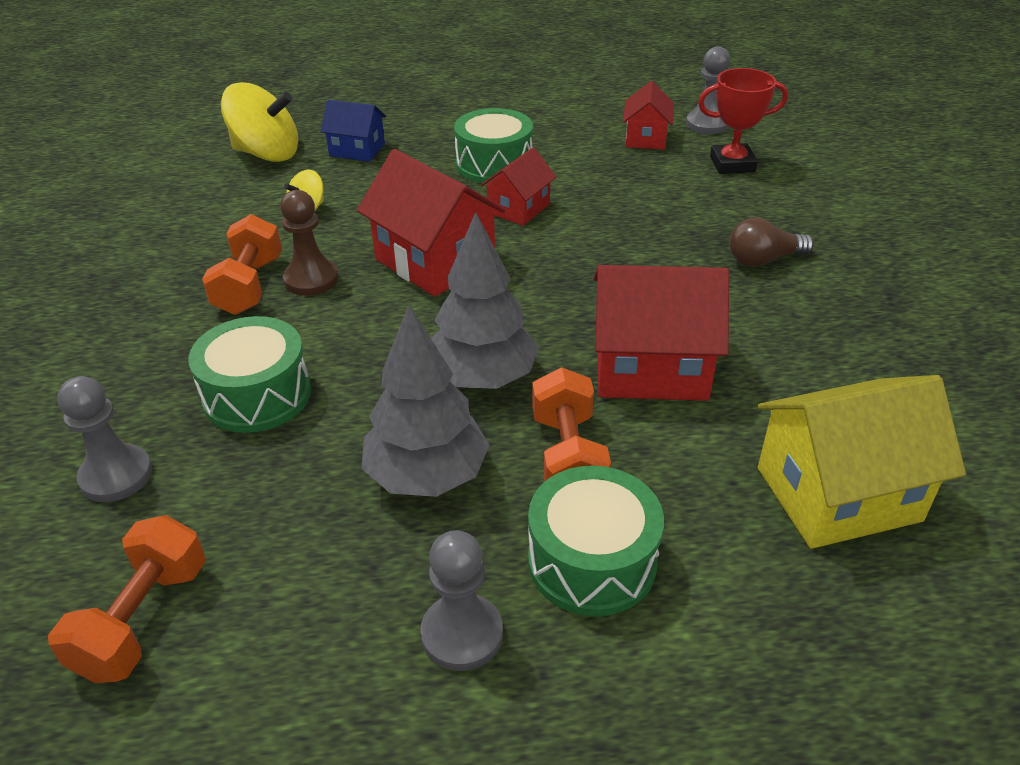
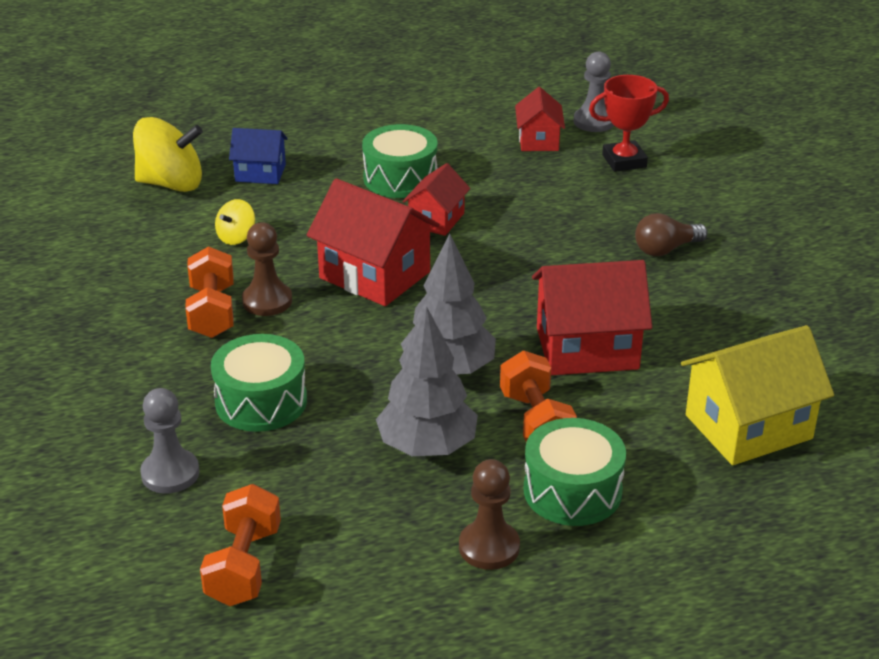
camera: 10 degrees left, 5 degrees down
(462, 634) = (489, 547): grey pawn -> brown pawn

